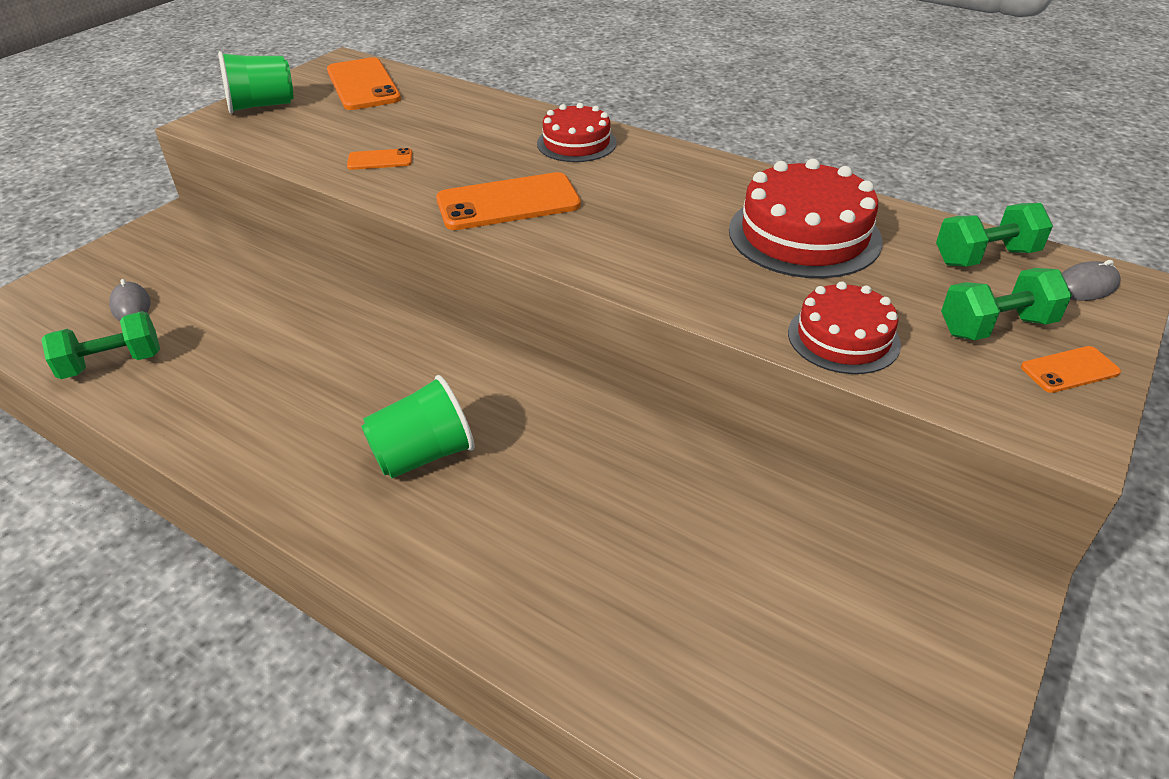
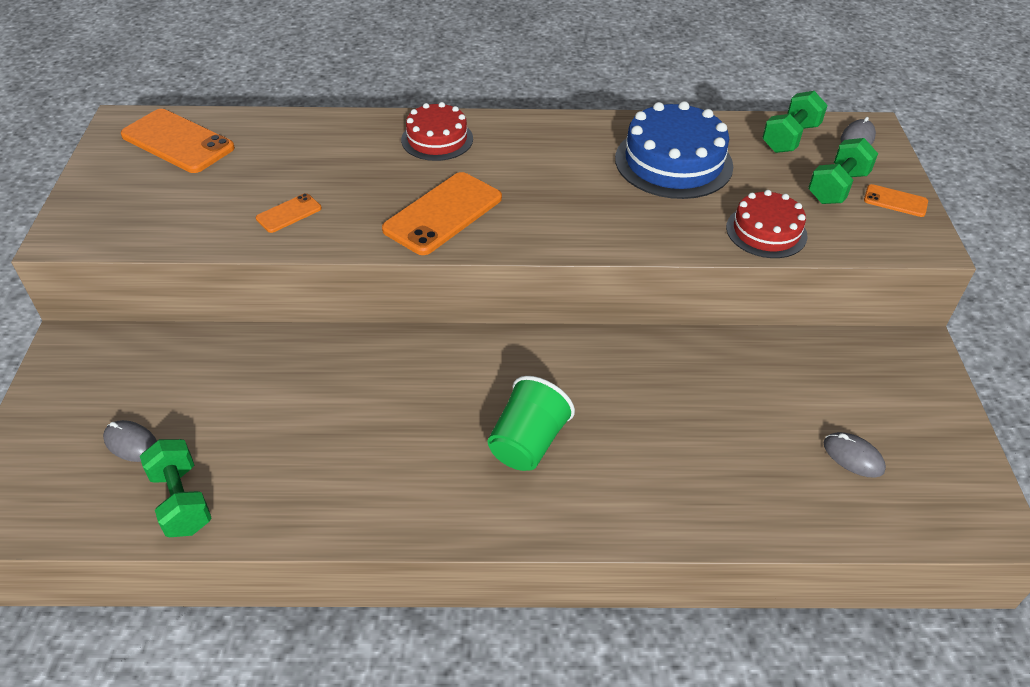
camera: 35 degrees left, 5 degrees up
(112, 364) = (181, 501): green dumbbell -> green dumbbell turned 60 degrees counterclockwise
(261, 106) = (100, 197): green cup -> none
(772, 658) = (853, 457): none -> grey mouse
(804, 235) = (673, 162): red cake -> blue cake
(1069, 370) = (895, 201): orange phone -> orange phone turned 75 degrees clockwise

